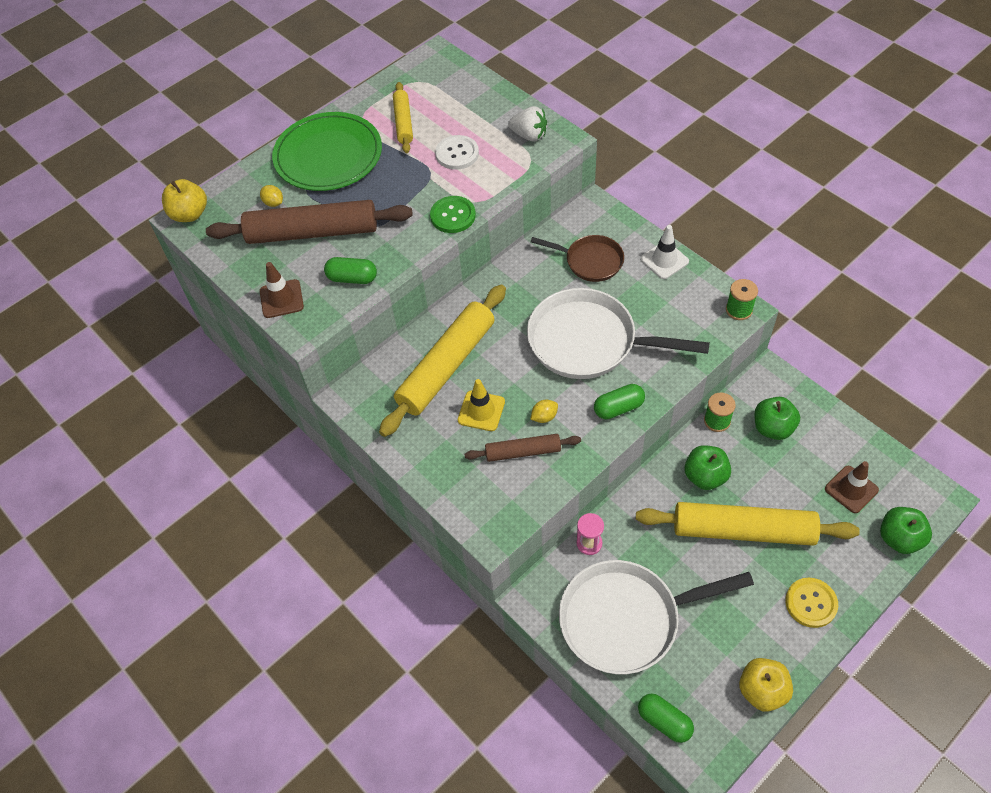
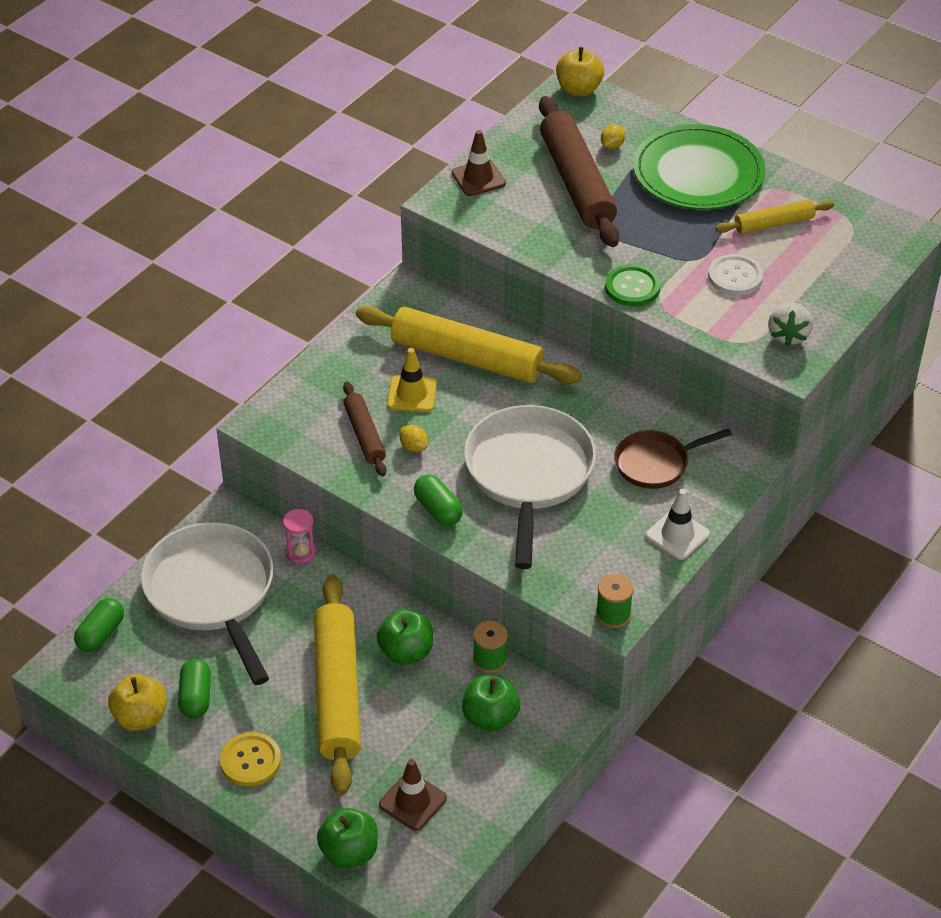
camera: 75 degrees right, 10 degrees down
(352, 278) = (518, 224): green capsule -> green capsule (195, 697)
(590, 261) = (656, 463): brown pan -> brown pan turned 60 degrees clockwise

